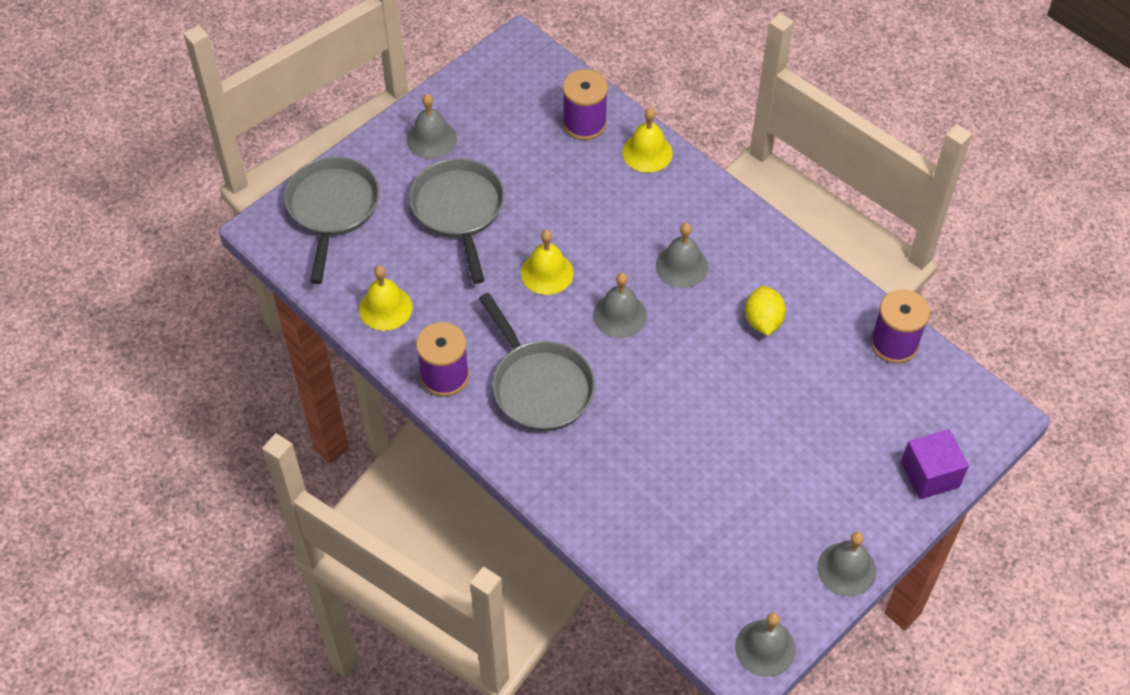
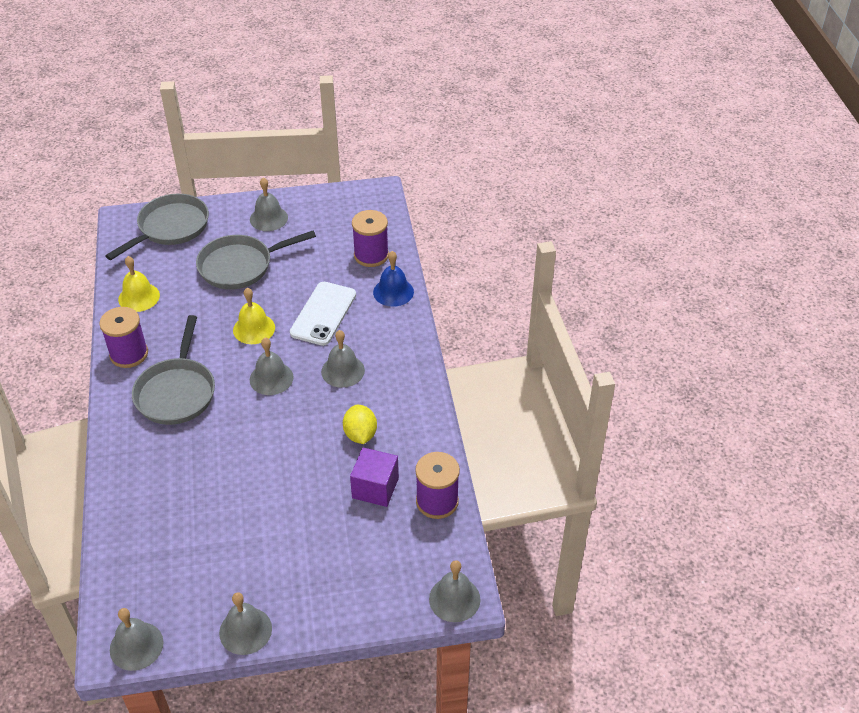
camera: 35 degrees right, 10 degrees down
(459, 211) = (240, 266): grey pan -> grey pan turned 135 degrees counterclockwise
(601, 216) = (323, 314): none -> white phone
(647, 152) = (393, 292): yellow bell -> blue bell
(763, 321) = (360, 434): yellow lemon -> yellow lemon turned 45 degrees counterclockwise
(930, 474) = (371, 605): purple cube -> purple cube (375, 488)
(993, 423) = (454, 599): none -> grey bell

